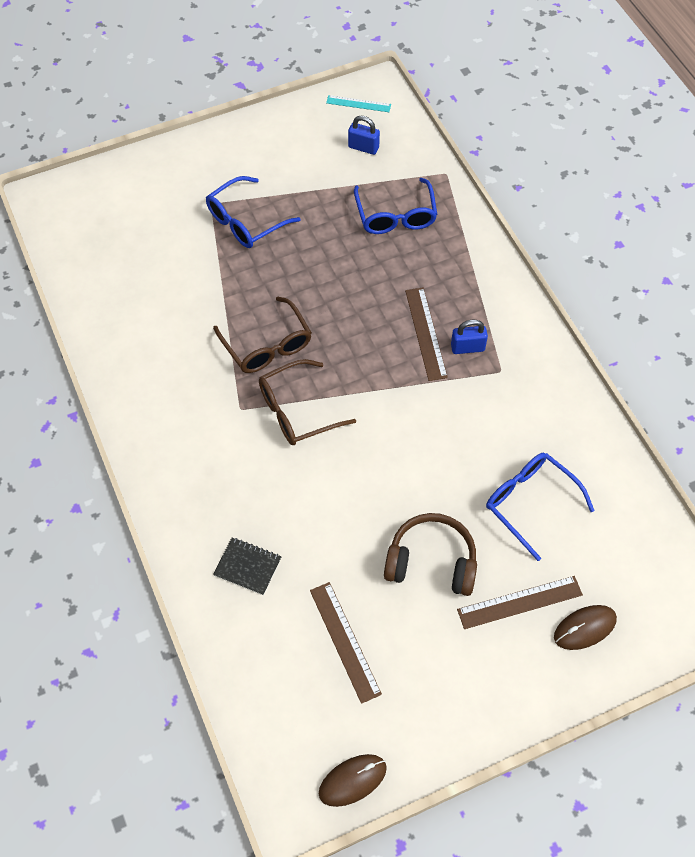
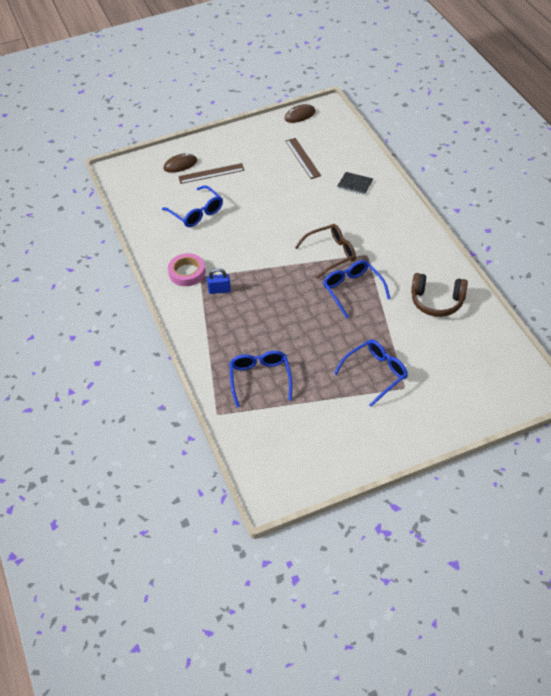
camera: 175 degrees left, 10 degrees down
(266, 344) = (353, 290): brown glasses -> blue glasses
(358, 103) = (285, 481): turquoise ruler -> none
(363, 147) = (283, 437): blue padlock -> none
(426, 333) = (246, 298): brown ruler -> none
(431, 562) = (255, 188): brown headphones -> brown headphones (437, 301)
(523, 379) = (187, 272): none -> pink tape

